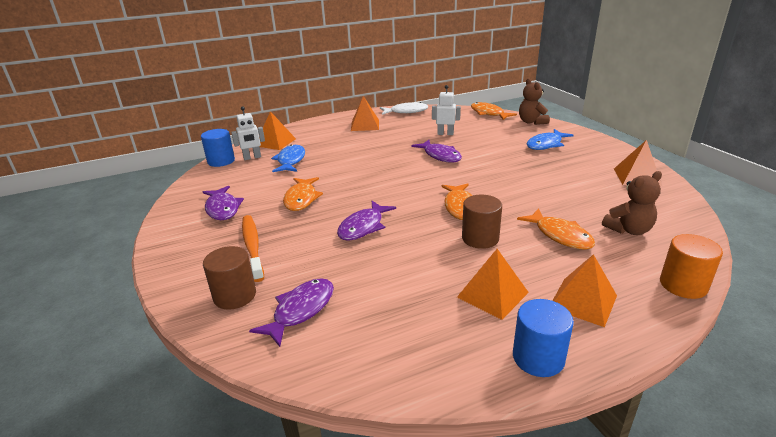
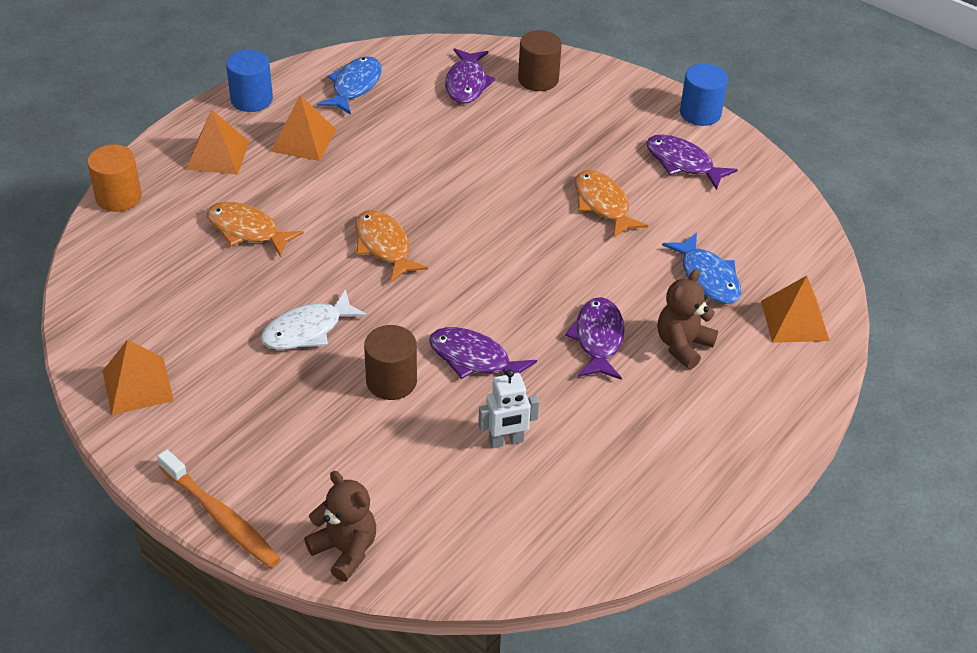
camera: 150 degrees right, 15 degrees up
(221, 161) = (814, 246): blue cylinder -> blue cylinder (700, 113)
(252, 157) = (778, 268): white robot -> none
(252, 246) = (582, 126): orange toothbrush -> orange toothbrush (221, 517)
(363, 227) = (484, 182): purple fish -> purple fish (598, 339)
(365, 125) = (690, 430): orange pyramid -> none
(406, 111) = (652, 523): white fish -> white fish (307, 330)
(480, 238) = (339, 201): brown cylinder -> brown cylinder (391, 381)
(488, 113) = (456, 570): orange fish -> none
(546, 144) = (297, 453): blue fish -> blue fish (354, 86)
(628, 230) = (164, 261): brown teddy bear -> brown teddy bear (682, 345)

